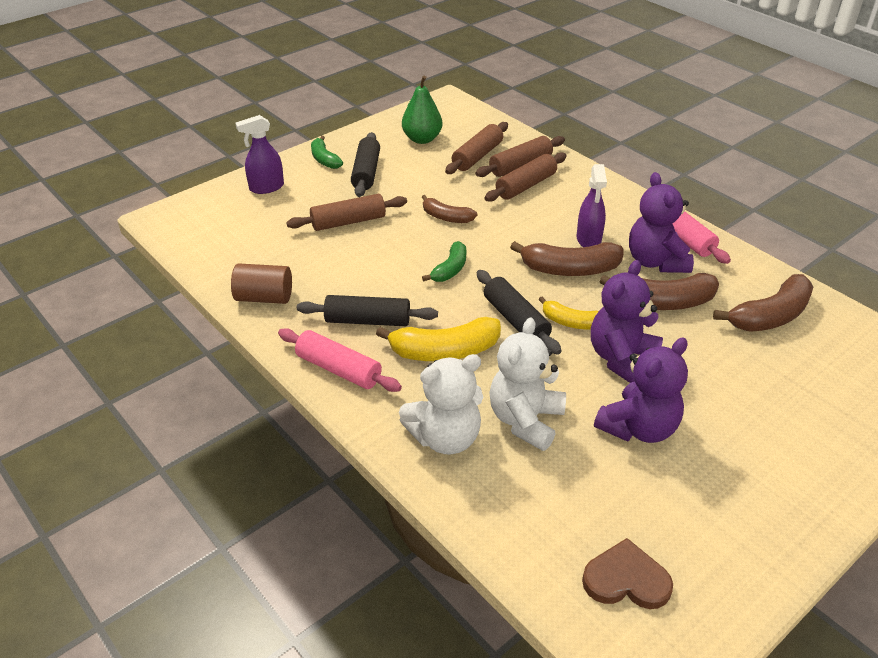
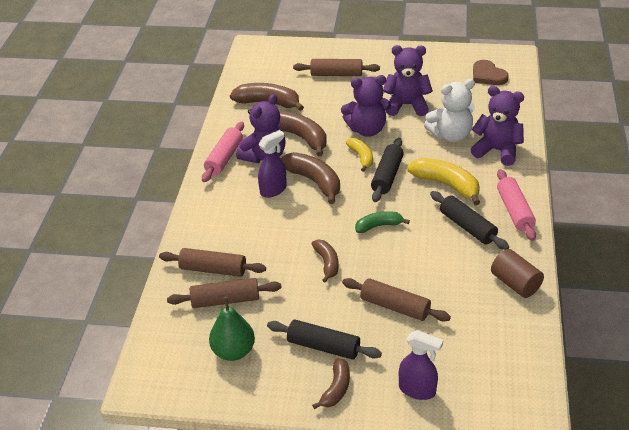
camera: 130 degrees left, 0 degrees up
(324, 159) = (336, 389): green banana -> brown banana
(366, 172) = (323, 346): black rolling pin -> black rolling pin turned 60 degrees clockwise
(445, 437) = (497, 151): white teddy bear -> purple teddy bear
(526, 186) = (240, 250): brown rolling pin -> brown rolling pin (336, 74)

